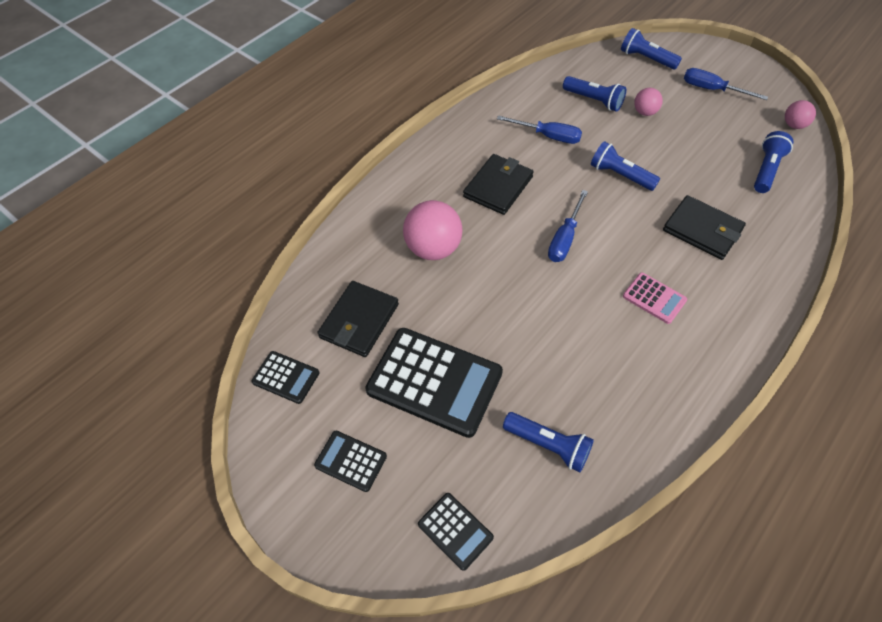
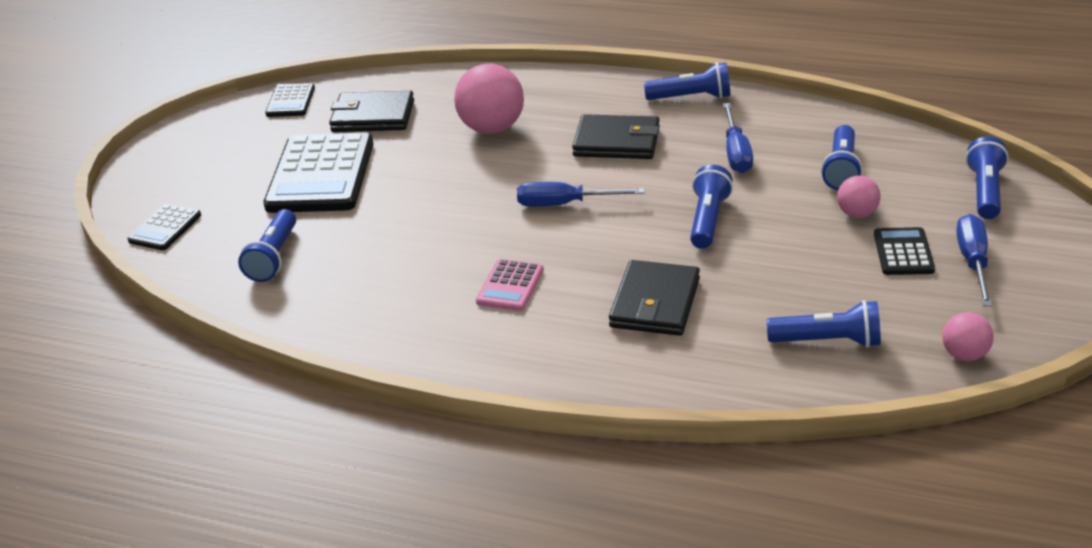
camera: 70 degrees right, 20 degrees down
(350, 461) = (217, 157): black calculator -> black calculator (903, 252)
(463, 132) = (691, 97): none -> blue flashlight

